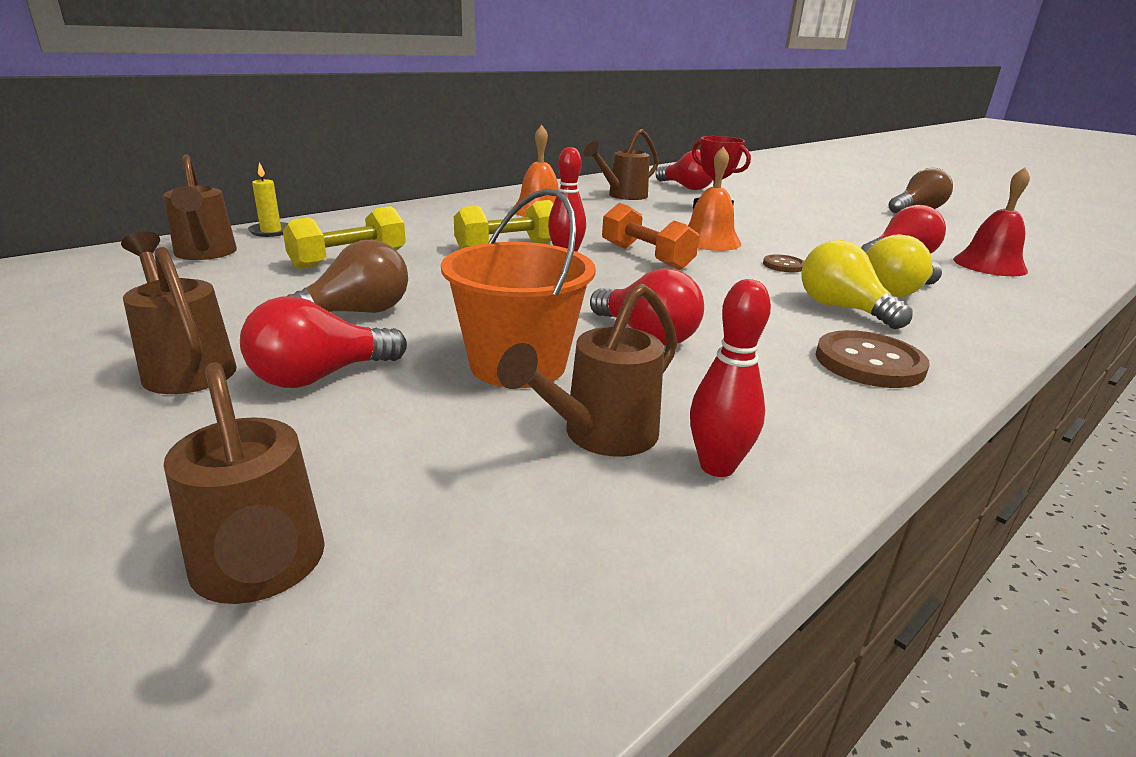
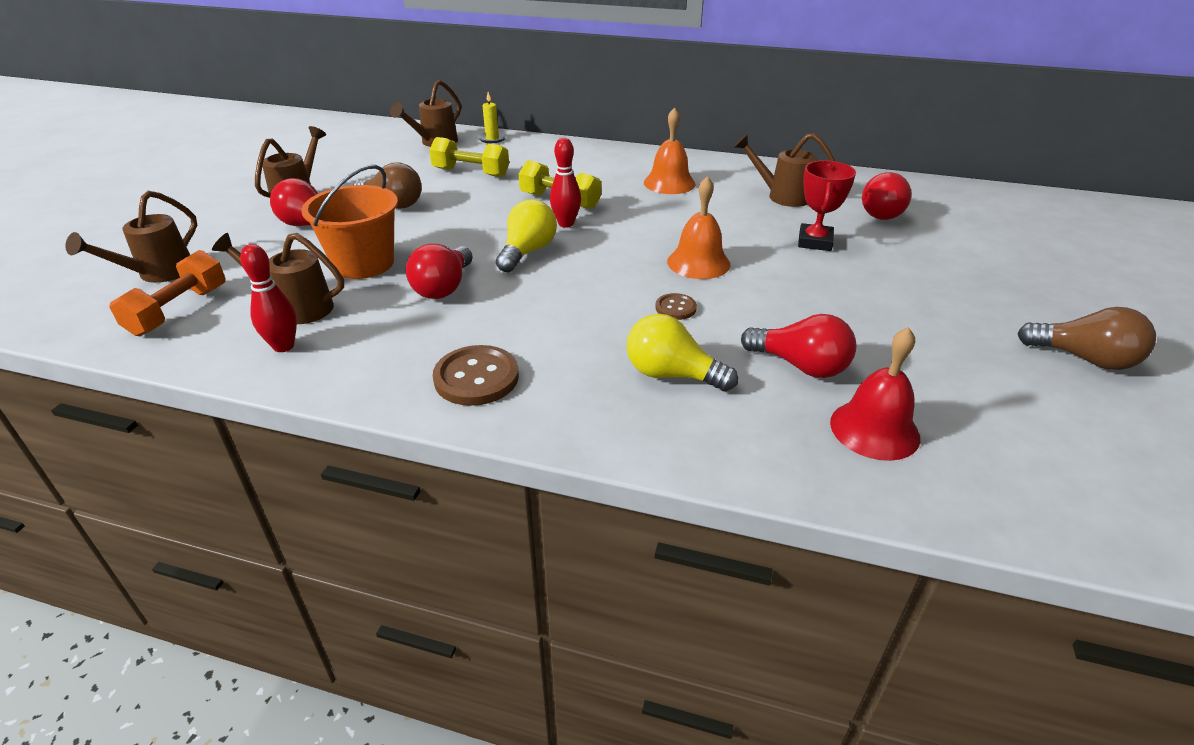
camera: 60 degrees right, 10 degrees up
(646, 257) = (610, 249): orange dumbbell -> orange dumbbell (179, 311)
(842, 309) = (588, 352): yellow light bulb -> yellow light bulb (527, 252)

